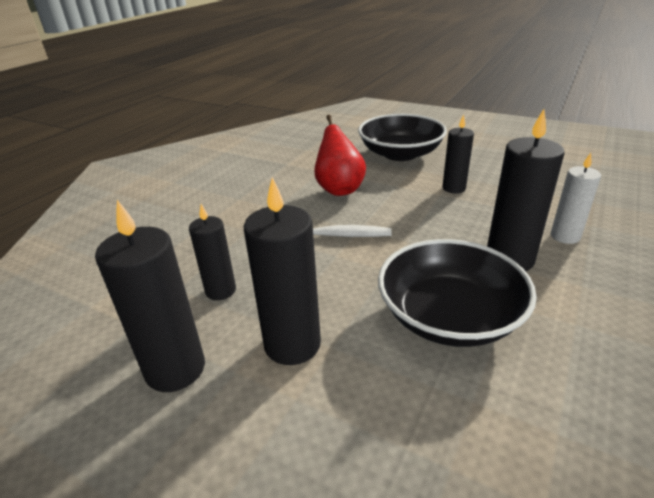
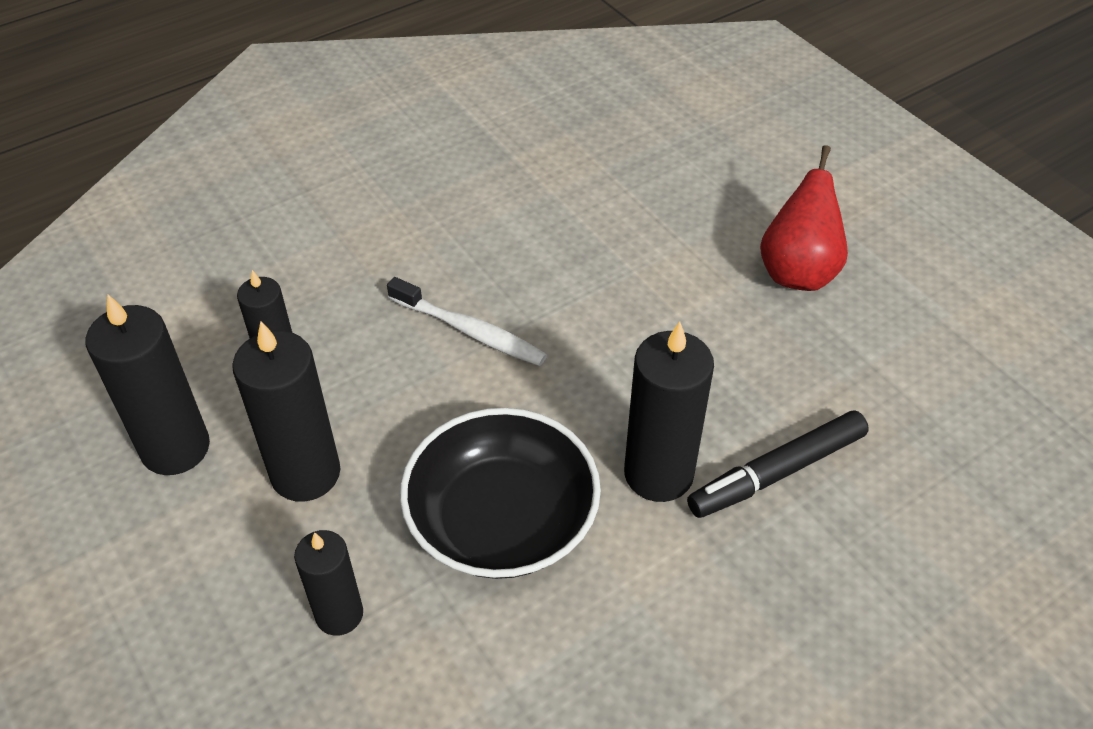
camera: 25 degrees right, 15 degrees up
(339, 189) = (545, 245): red pear -> red pear (797, 272)
(400, 154) = (701, 201): black bowl -> none
(454, 188) = (712, 312): black candle -> black candle (339, 614)
(565, 236) = (776, 472): white candle -> black marker

